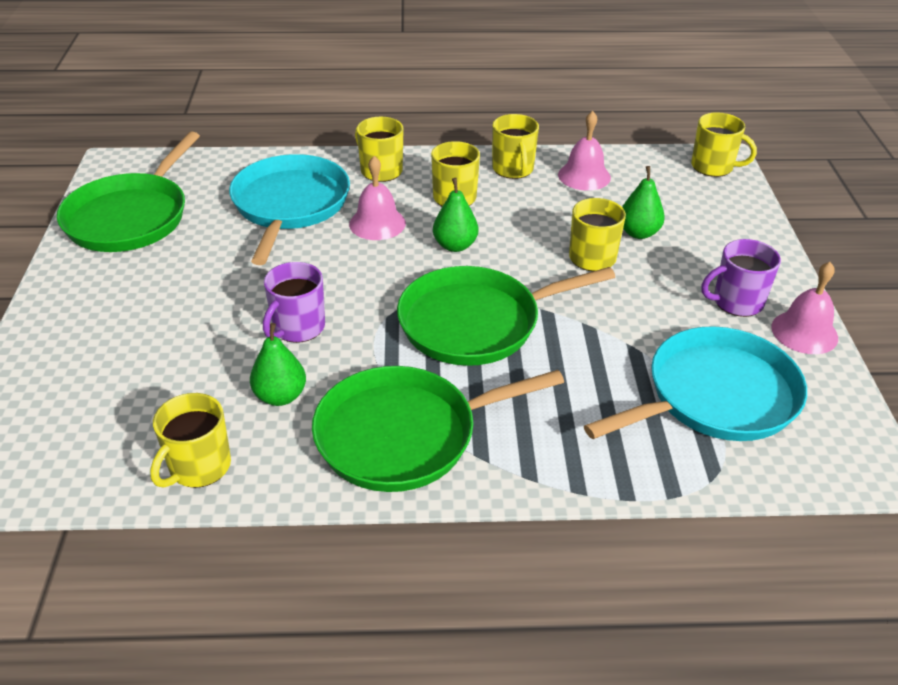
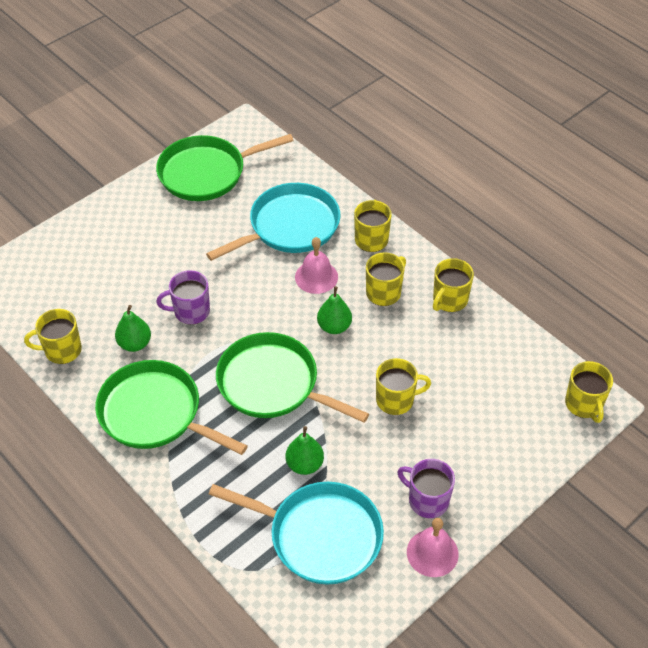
camera: 50 degrees right, 10 degrees up
(584, 176) = (485, 341): pink bell -> none
(638, 233) = (449, 408): green pear -> green pear (304, 464)

